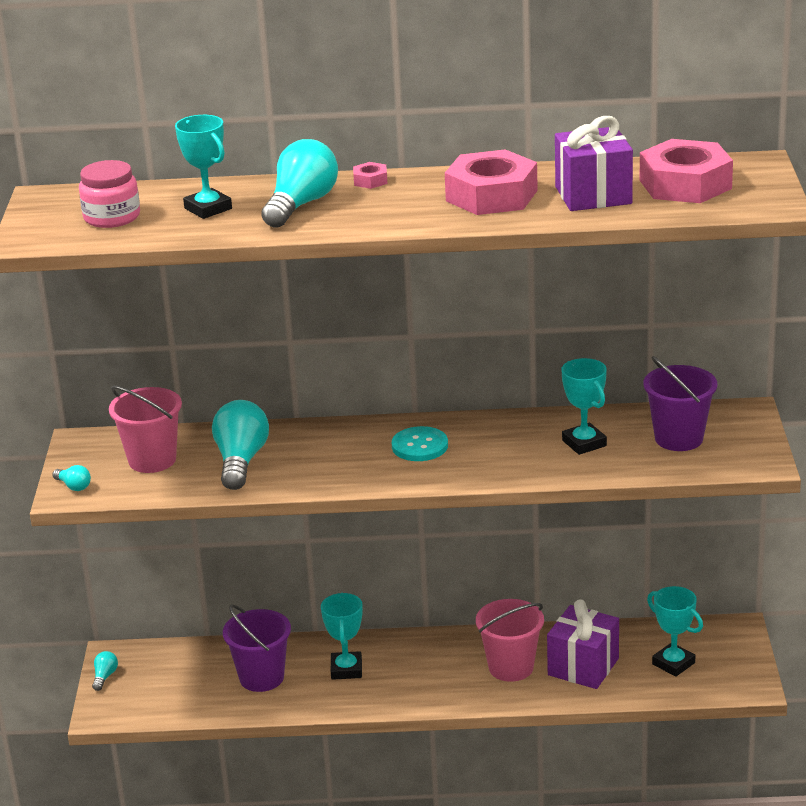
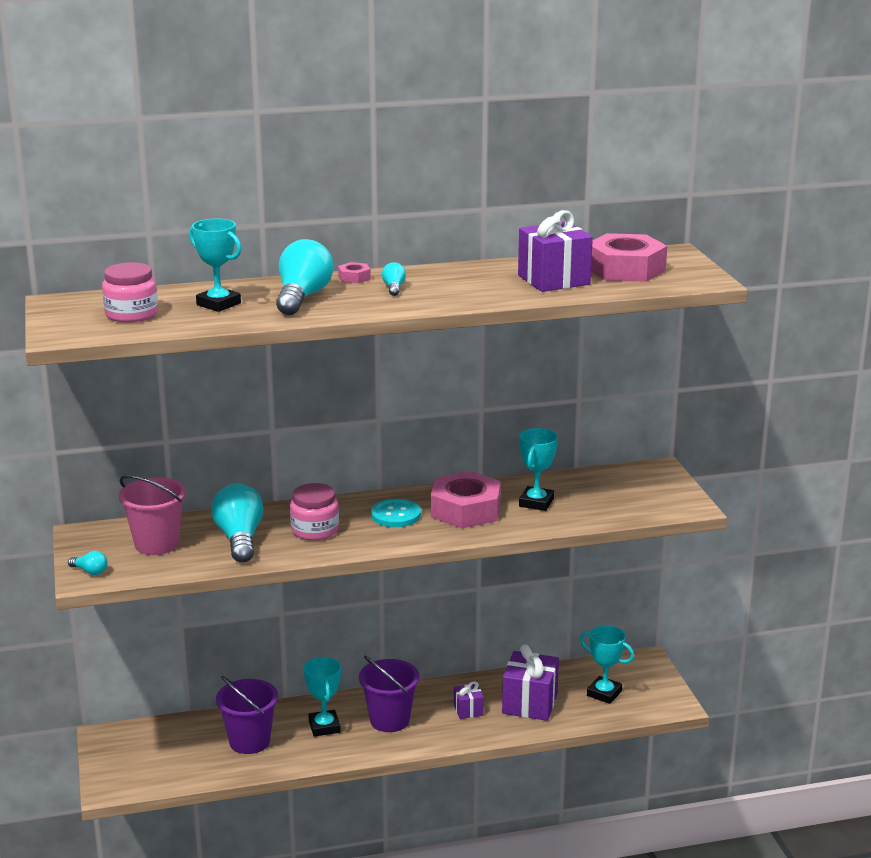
camera: 15 degrees left, 5 degrees down
(105, 677) = (102, 756): turquoise light bulb -> turquoise light bulb (394, 288)
(324, 457) = (315, 530): none -> pink jar
(491, 195) = (467, 284): pink nut -> pink nut (465, 510)
(511, 667) = (468, 710): pink bucket -> purple gift
(584, 443) = (536, 502): turquoise trophy -> turquoise trophy turned 60 degrees clockwise
(679, 438) = (613, 493): purple bucket -> purple bucket (389, 720)

